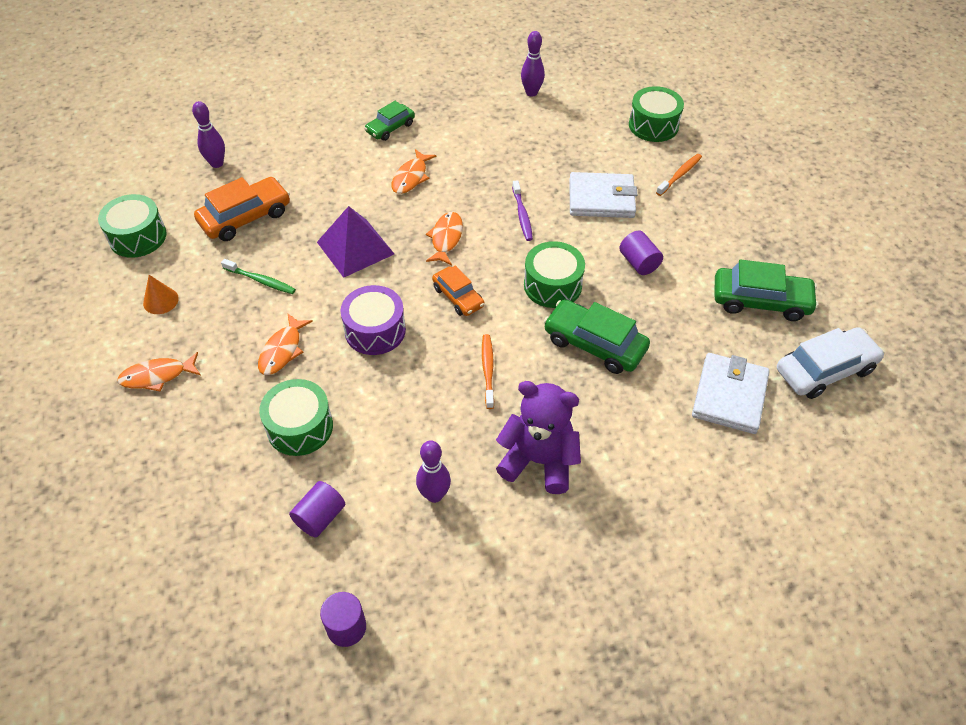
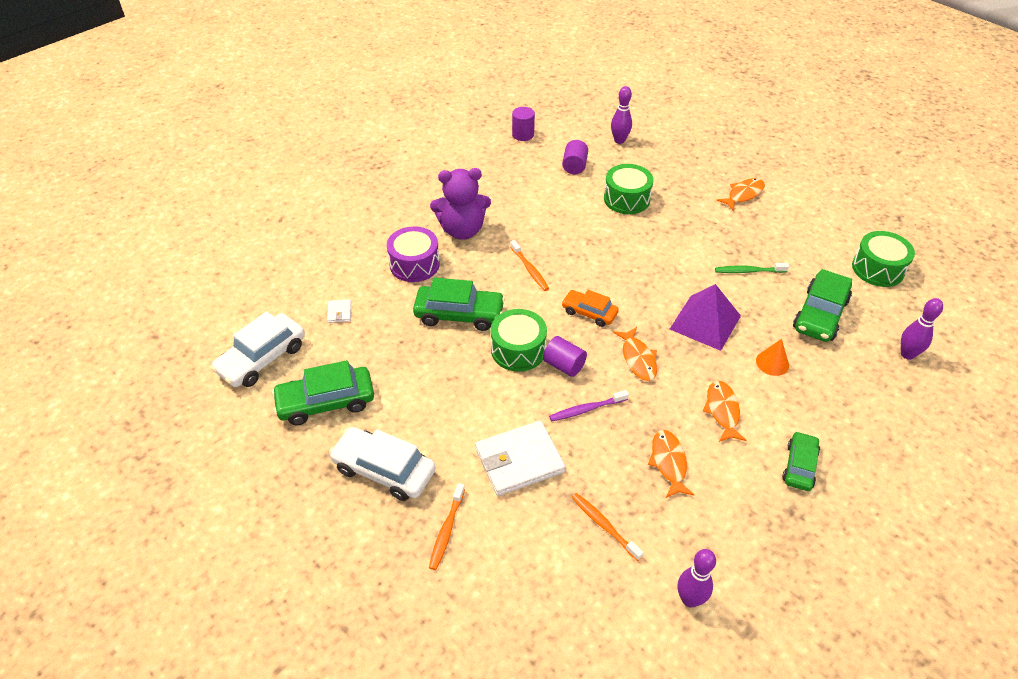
camera: 155 degrees right, 5 degrees down
(160, 301) = (800, 234): orange cone -> orange cone (772, 363)
(245, 217) = (820, 314): orange car -> green car
(282, 350) = (682, 234): orange fish -> orange fish (668, 462)
(375, 330) = (631, 267): purple drum -> purple drum (414, 264)
(434, 495) = (517, 194): purple bowling pin -> purple bowling pin (619, 140)
(522, 215) = (586, 409): purple toothbrush -> purple toothbrush turned 75 degrees counterclockwise
(561, 142) = (604, 525): none -> orange toothbrush
(639, 263) = (451, 400): purple cylinder -> purple cylinder (564, 365)
(653, 125) = (507, 605): green drum -> none
(718, 228) = (384, 470): none -> white car
(729, 396) = (339, 312): white wallet -> white wallet, size x0.43

